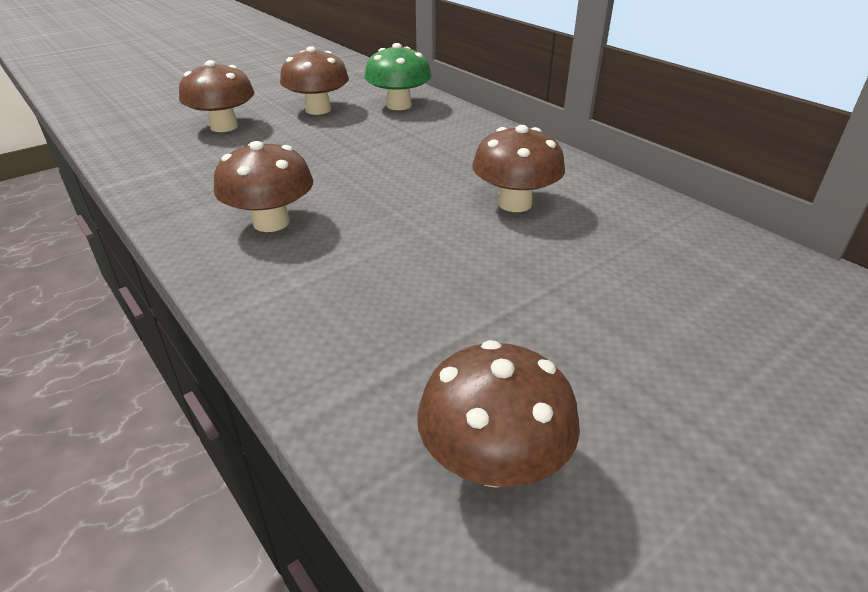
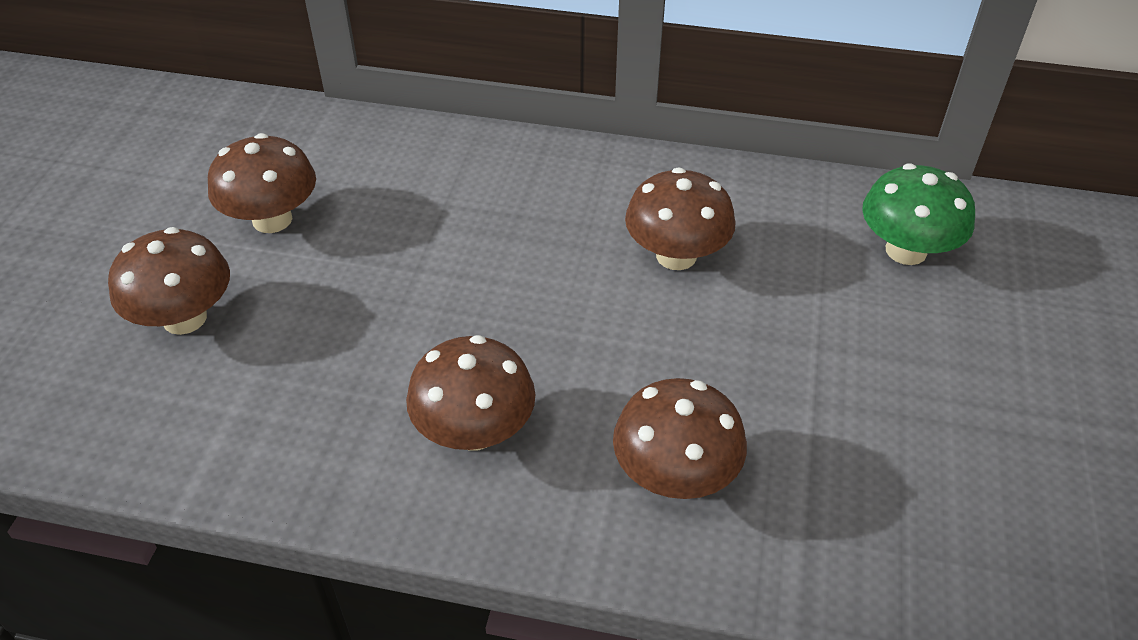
camera: 40 degrees left, 10 degrees up
(399, 105) = (368, 160): green mushroom -> green mushroom (906, 250)
(493, 462) = (955, 540): brown mushroom -> brown mushroom (675, 475)

